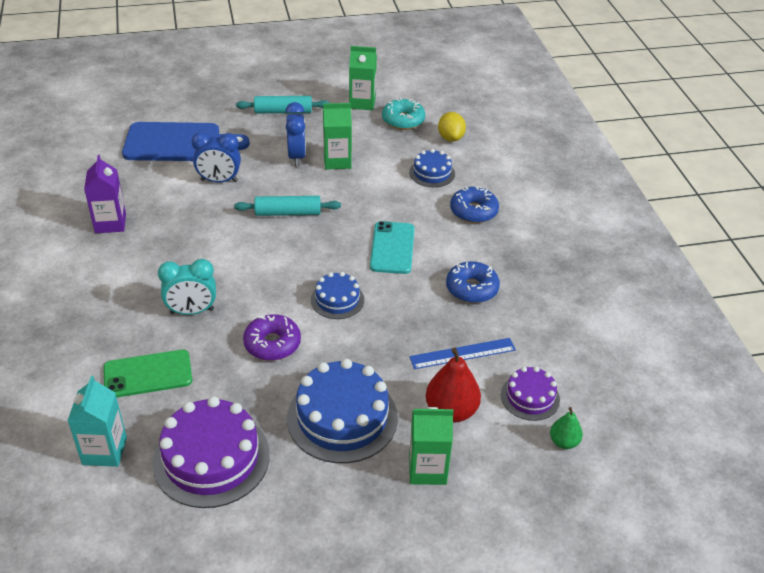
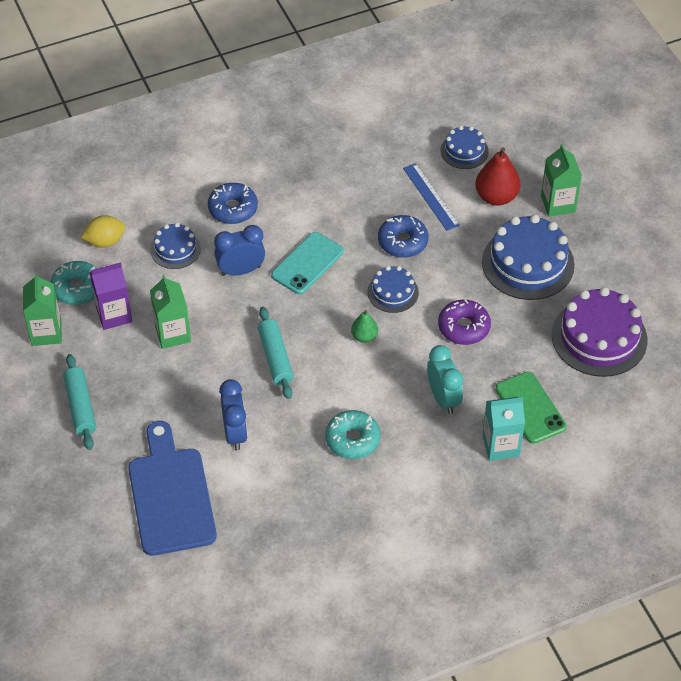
camera: 100 degrees left, 10 degrees up
(104, 451) = (620, 410): turquoise carton -> turquoise carton (500, 446)
(110, 223) = (336, 511): purple carton -> purple carton (114, 315)
(177, 244) = (352, 439): none -> turquoise donut
(296, 157) = (172, 372): blue clock -> blue clock (241, 270)
(392, 248) = (307, 263): turquoise phone -> turquoise phone turned 45 degrees counterclockwise
(472, 288) = (348, 199): blue donut -> blue donut (402, 242)
(530, 397) = (464, 151): purple cake -> blue cake
(564, 442) = (502, 129): green pear -> green pear (364, 336)

